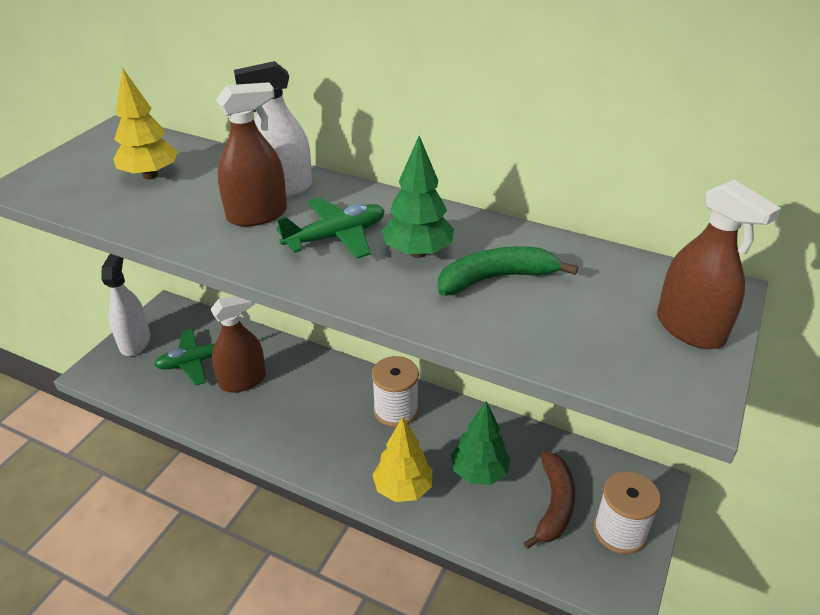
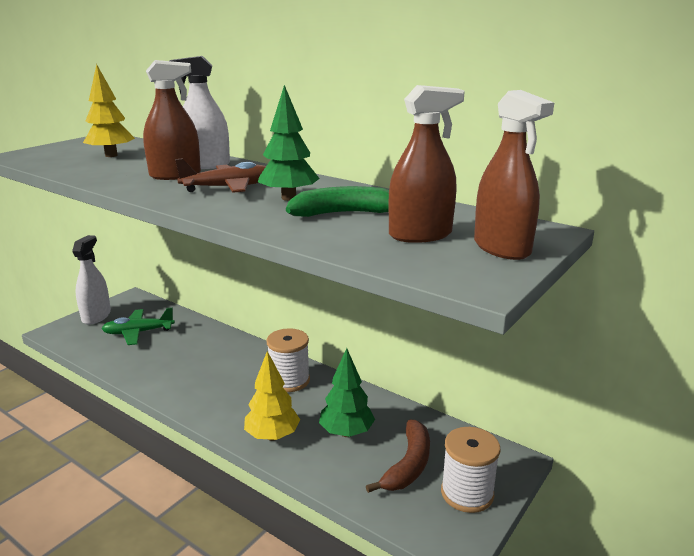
camera: 10 degrees right, 15 degrees down
(243, 381) = (169, 348): brown spray bottle -> brown spray bottle (420, 235)
(336, 237) = (228, 188): green plane -> brown plane

